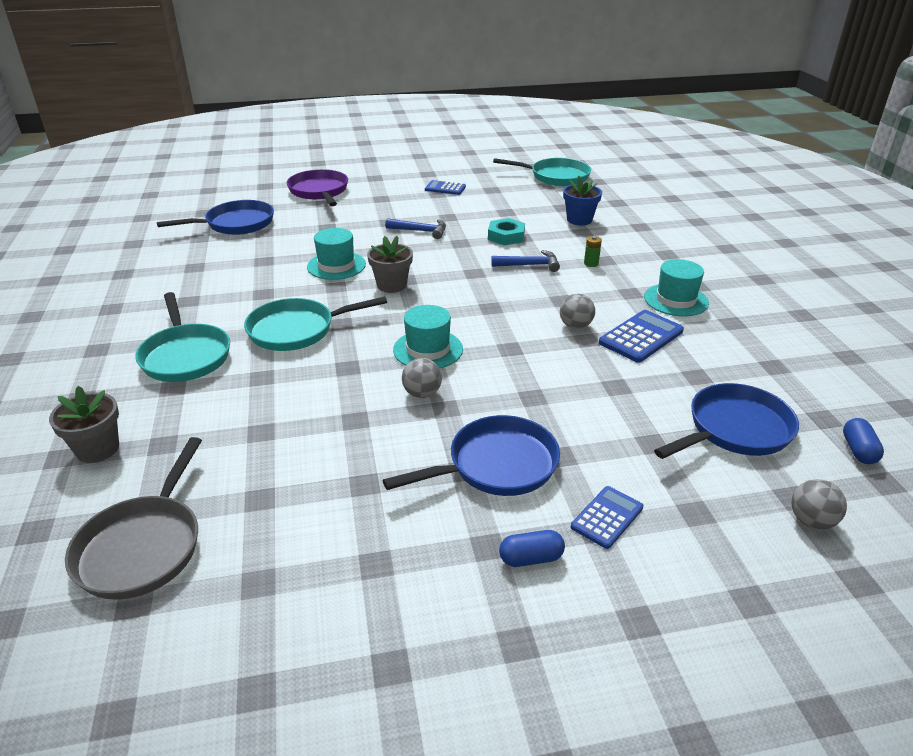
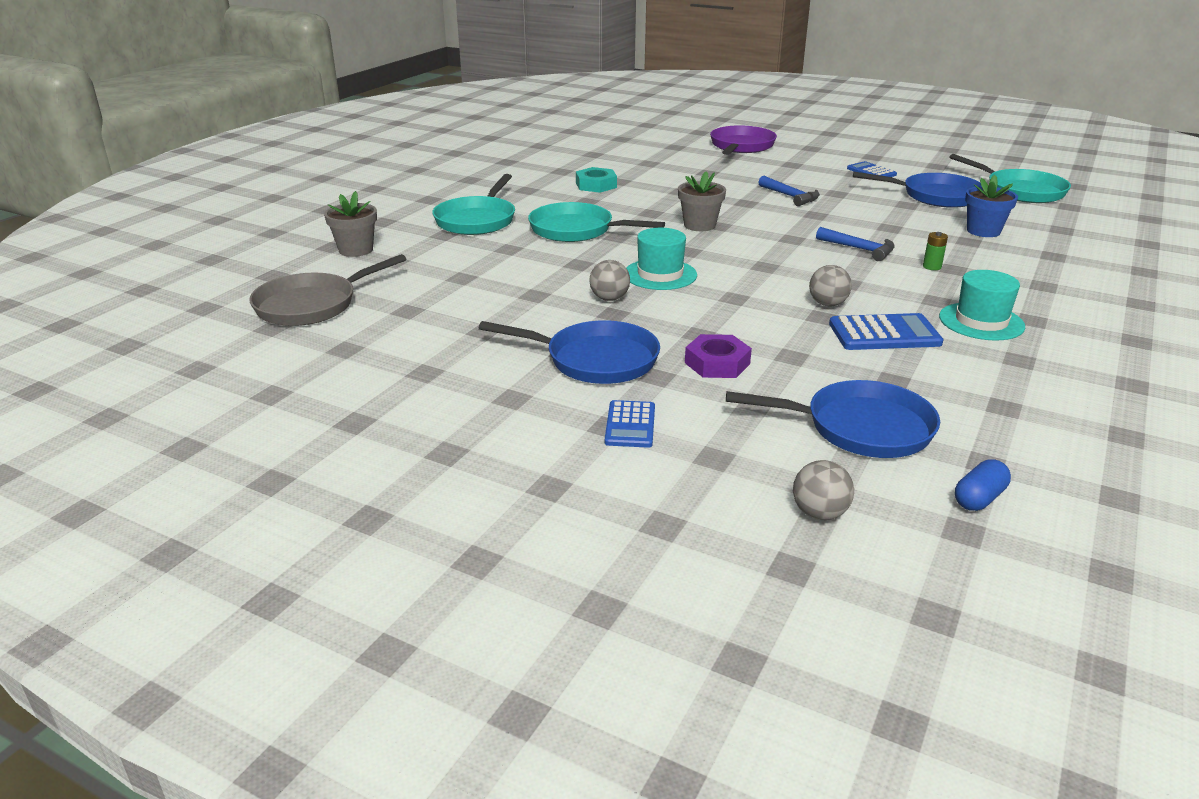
camera: 40 degrees right, 5 degrees down
(236, 224) = (634, 152): blue pan -> blue pan (936, 196)
(336, 265) = (673, 200): turquoise hat -> none
(506, 236) = (873, 222): turquoise nut -> turquoise nut (596, 185)
(531, 558) = (531, 418): blue capsule -> none
(582, 420) = (717, 363): none -> purple nut
(607, 517) = (630, 425): blue calculator -> blue calculator turned 105 degrees clockwise

